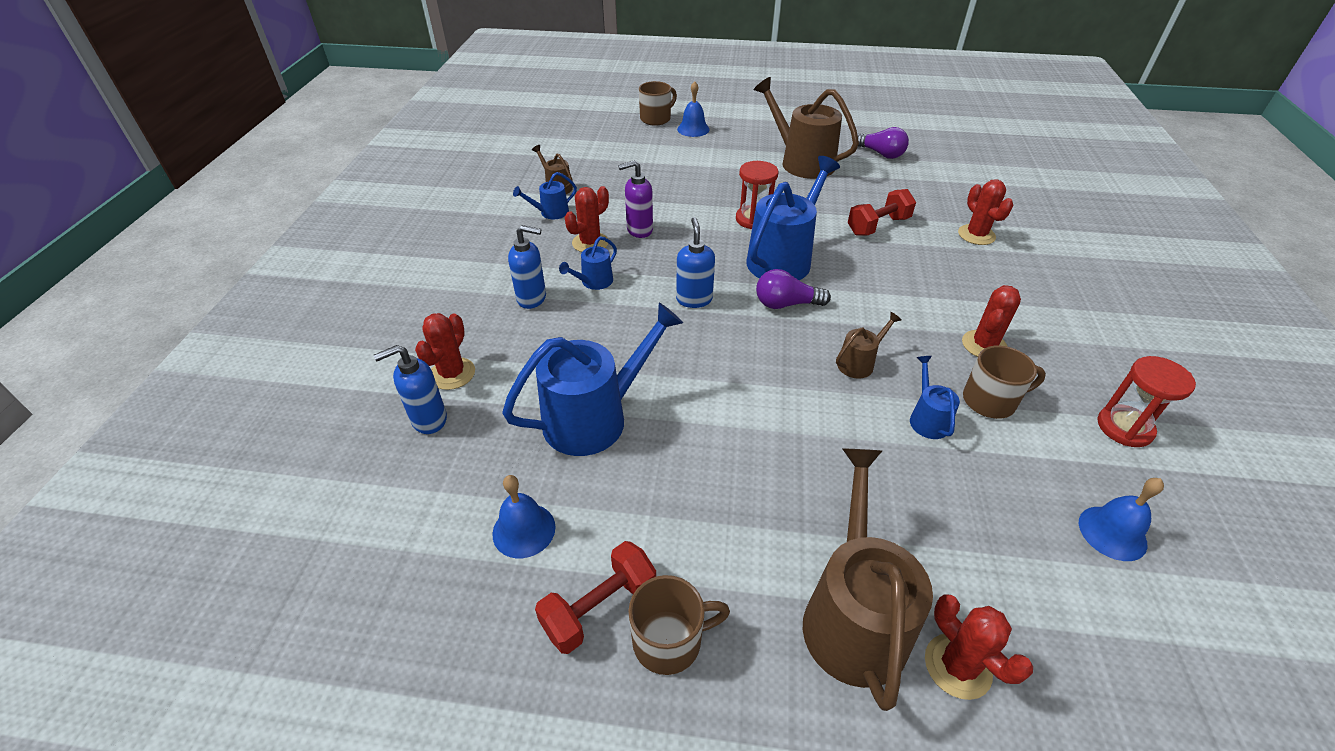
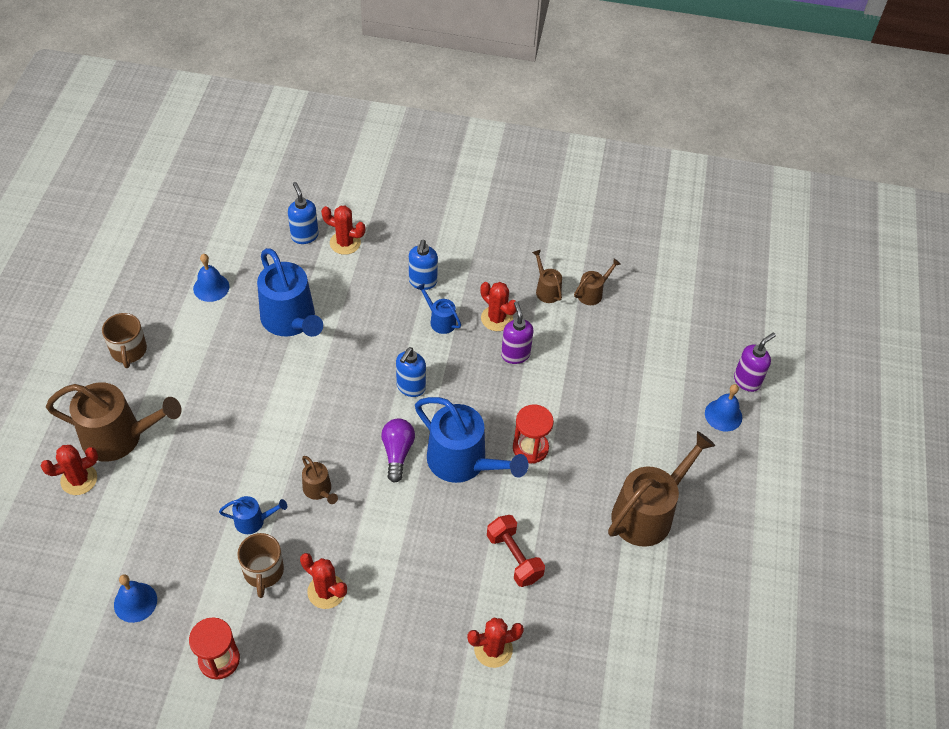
camera: 90 degrees right, 10 degrees up
(551, 213) = (546, 290): blue watering can -> brown watering can
(599, 608) = (155, 321): red dumbbell -> none
(656, 119) = (747, 381): brown mug -> purple soap dispenser
(694, 299) = (410, 387): blue soap dispenser -> blue soap dispenser turned 120 degrees clockwise
(880, 154) = (672, 603): purple light bulb -> none

